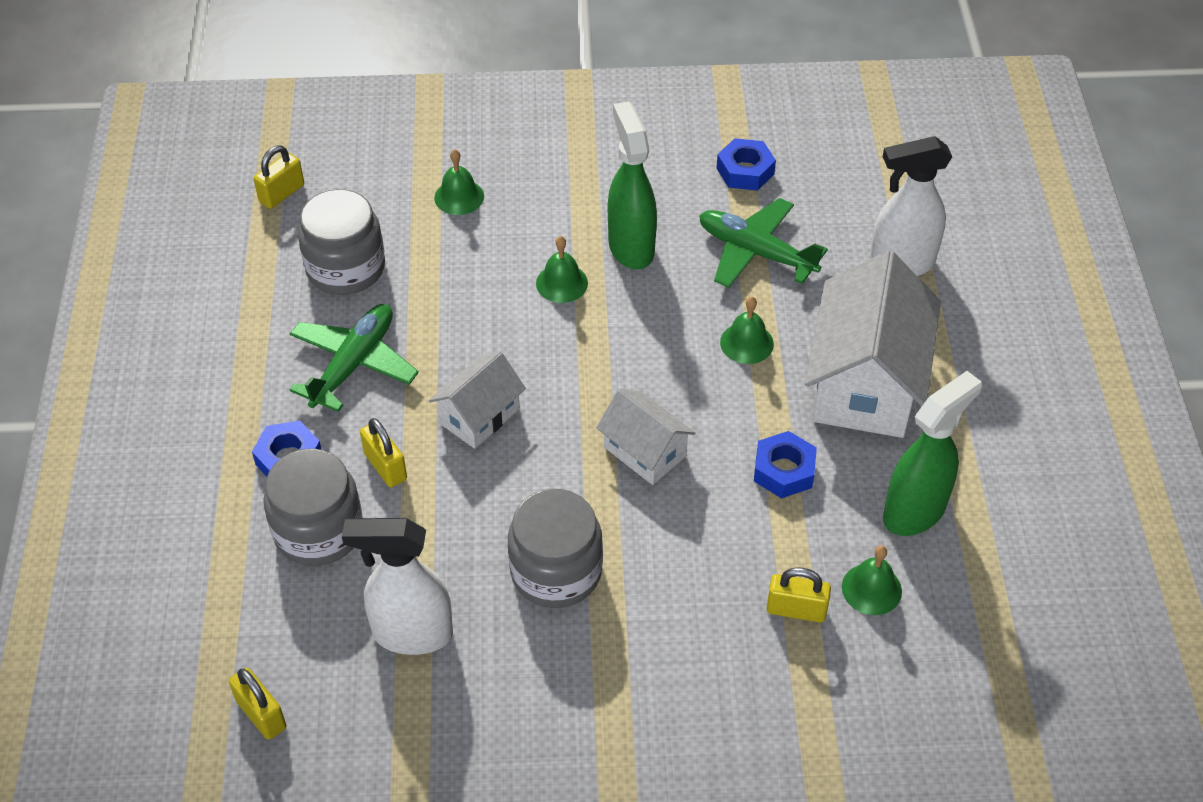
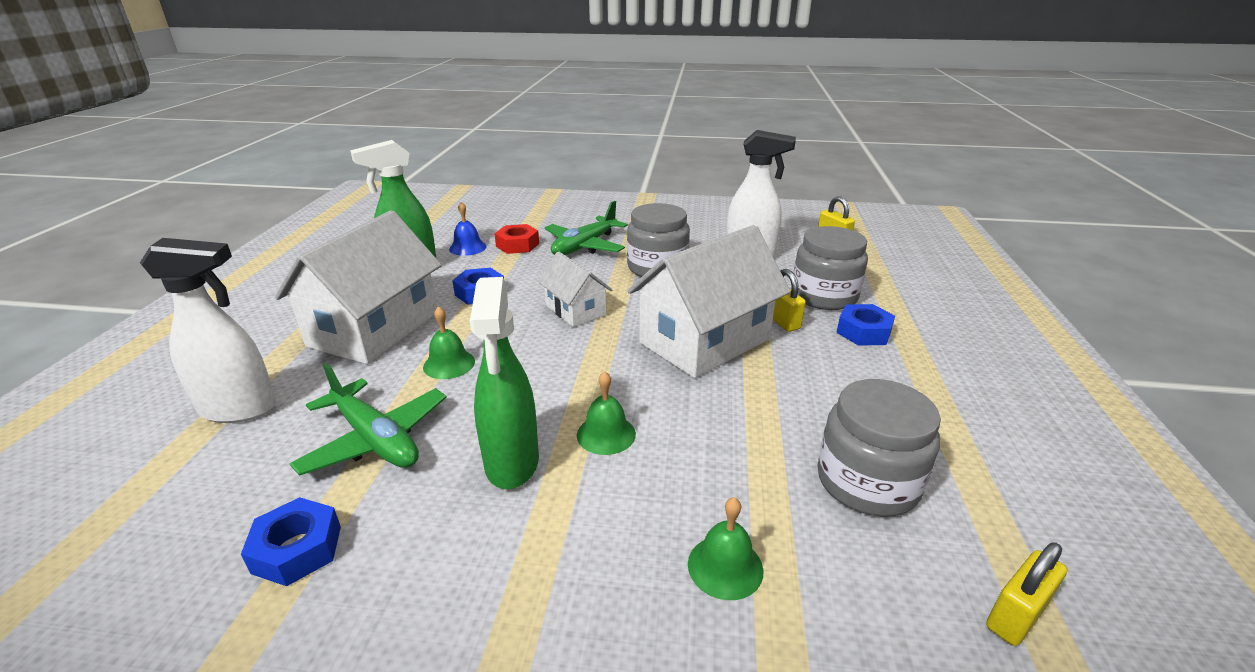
camera: 170 degrees left, 20 degrees down
(354, 363) = (827, 387): green plane -> green plane (584, 246)
(479, 416) = (704, 341): white house -> white house, size x1.87
(796, 610) = (517, 245): yellow padlock -> red nut
(871, 589) = (467, 247): green bell -> blue bell

